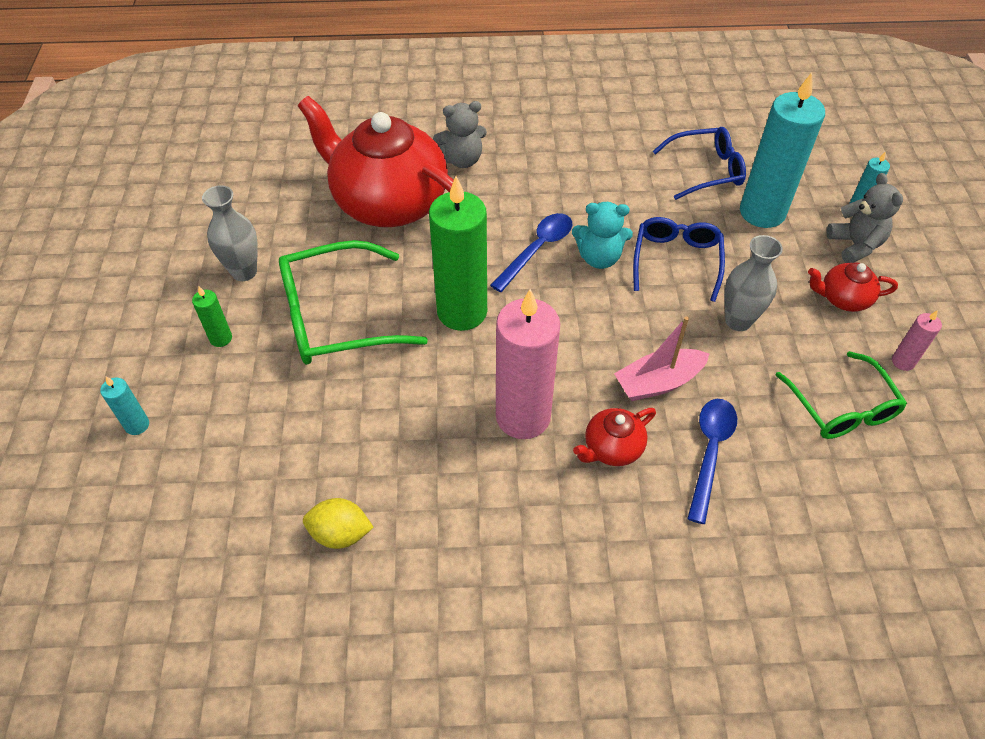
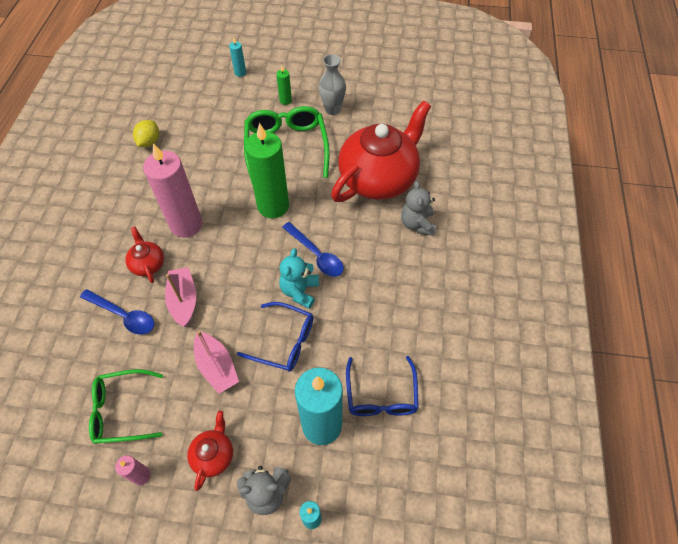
camera: 100 degrees right, 5 degrees up
(738, 321) = (217, 367): grey vase -> pink boat

